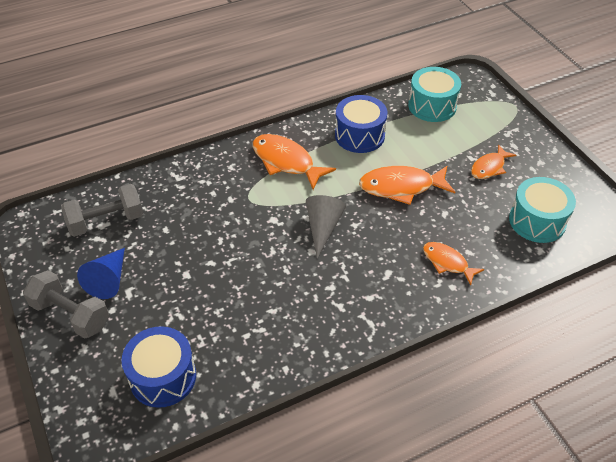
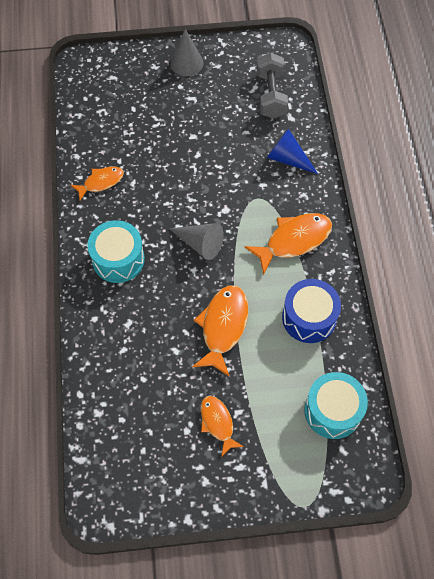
camera: 110 degrees right, 15 degrees up
(71, 315) = (186, 63): grey dumbbell -> grey cone
(109, 279) = (209, 88): blue cone -> blue cone (287, 158)
(163, 377) = (109, 105): blue drum -> none
(447, 262) = (120, 326): orange fish -> orange fish (101, 182)
(537, 221) = (131, 430): turquoise drum -> turquoise drum (118, 259)

